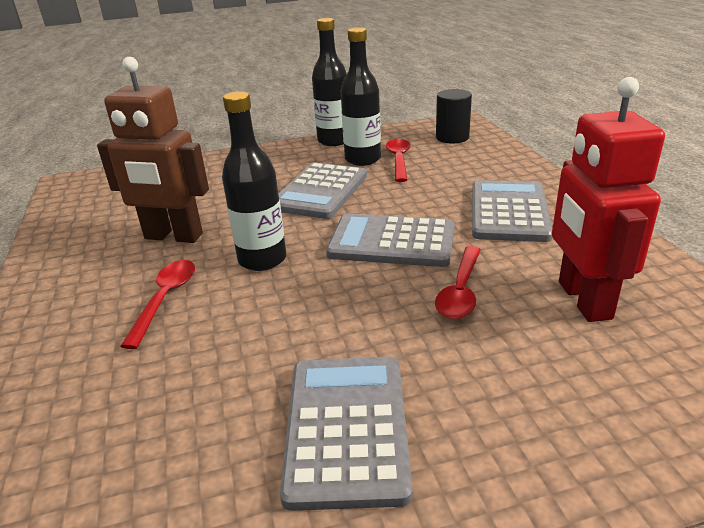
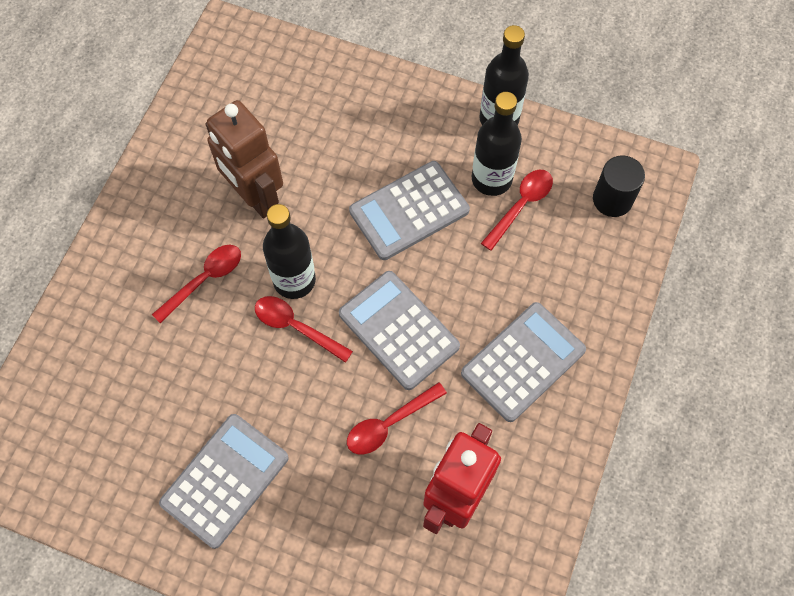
camera: 35 degrees right, 35 degrees up
(296, 282) = (296, 327): none -> red spoon

